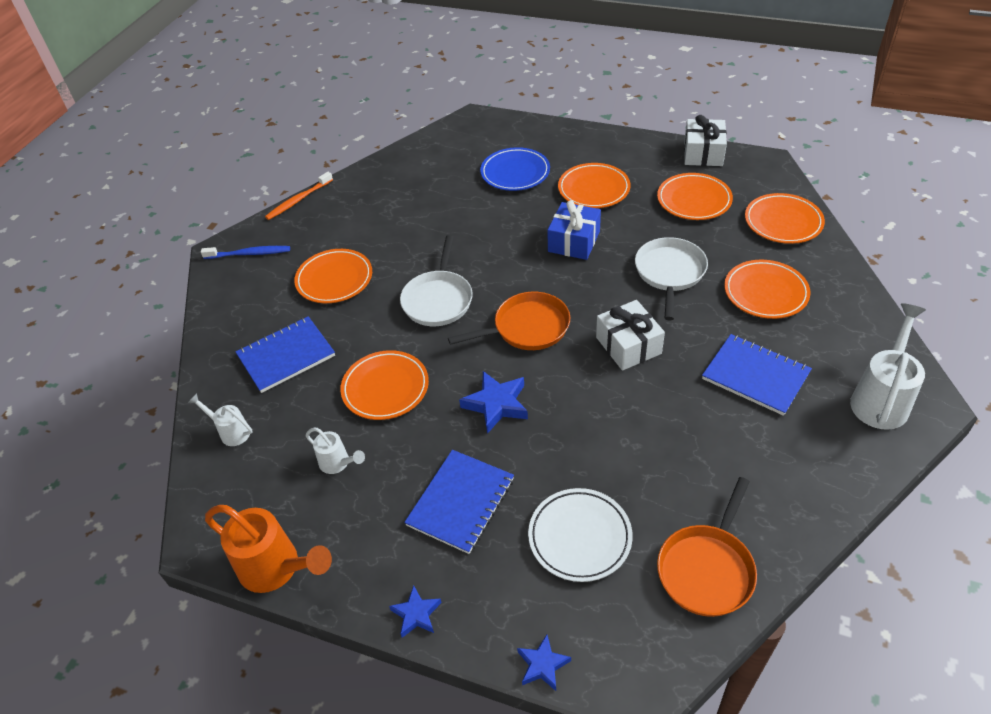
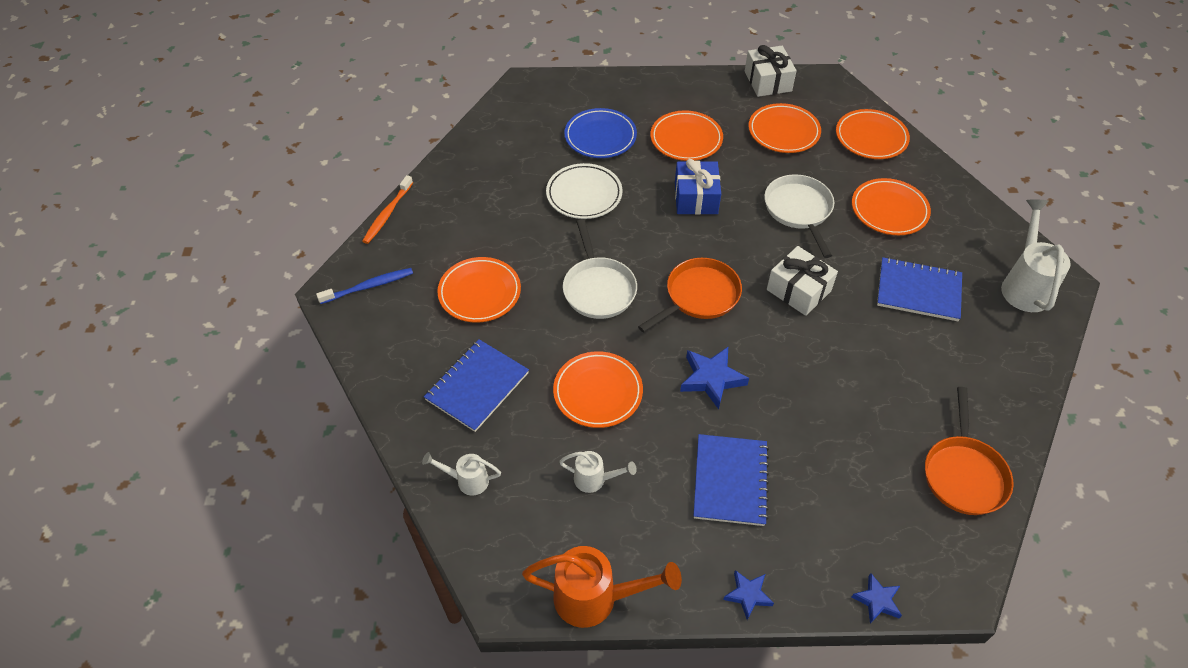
camera: 25 degrees left, 5 degrees up
(579, 537) = (849, 480): white plate -> white plate (584, 194)

